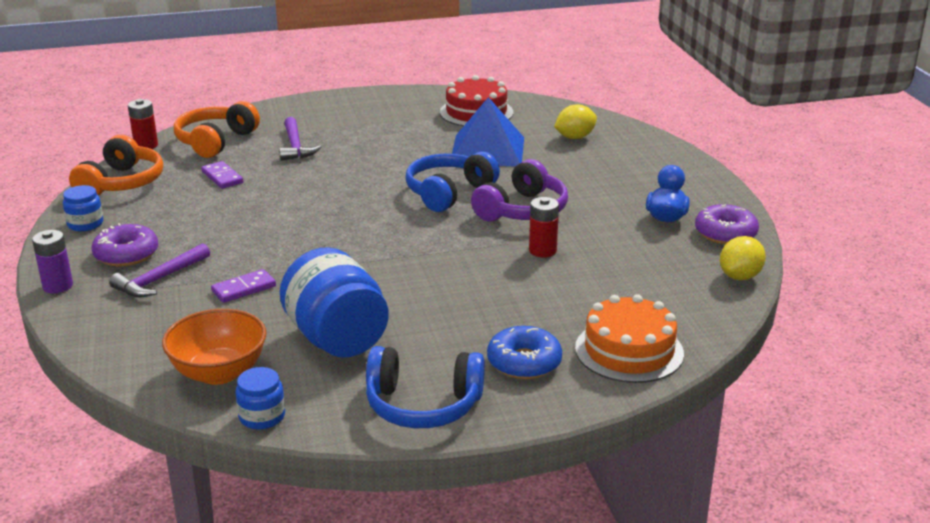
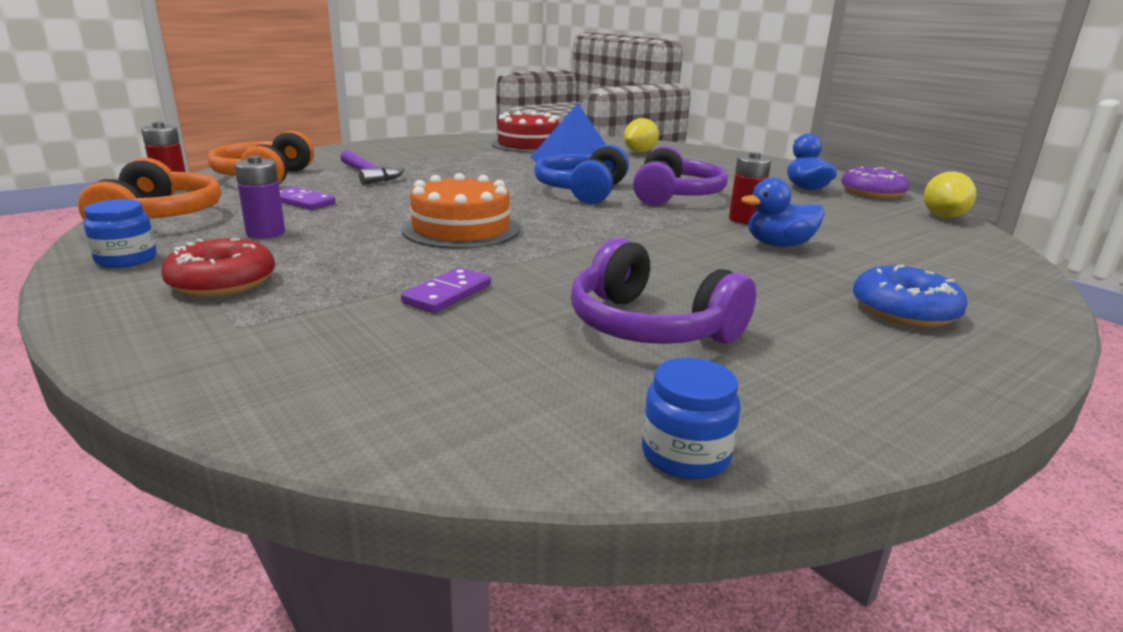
camera: 25 degrees left, 5 degrees down
(58, 286) = (119, 335): purple battery -> purple battery (266, 233)
(126, 254) = (222, 282): purple donut -> red donut
(159, 279) = (303, 302): purple hammer -> none
(219, 372) = (530, 403): orange bowl -> none
(337, 339) = (650, 327): blue jar -> purple headphones
(423, 405) = (881, 381): blue headphones -> none
(528, 284) = (779, 245): none -> blue duck
(629, 350) = (977, 282): orange cake -> orange cake (461, 229)

